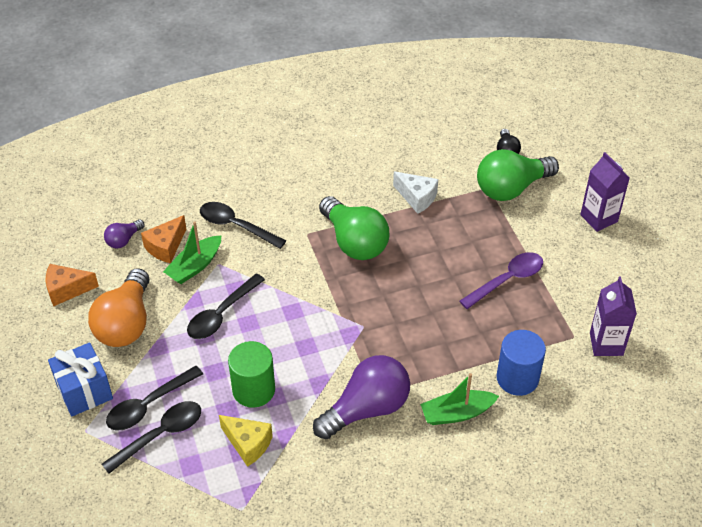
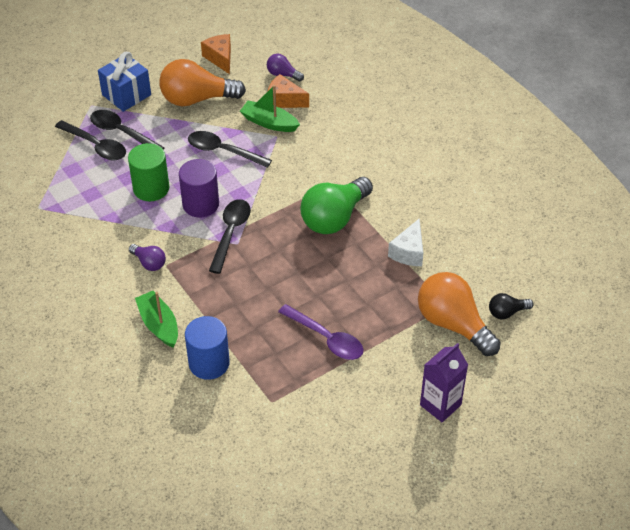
camera: 75 degrees right, 0 degrees up
(236, 226) = (323, 136): black spoon -> black spoon (230, 233)
(248, 444) = (98, 197): yellow cheese -> none
(295, 348) = (200, 204): none -> purple cylinder
(366, 409) = (149, 263): purple light bulb -> purple light bulb, size x0.48
(511, 188) = (453, 324): green light bulb -> orange light bulb
(606, 344) = (270, 429): purple carton -> none

